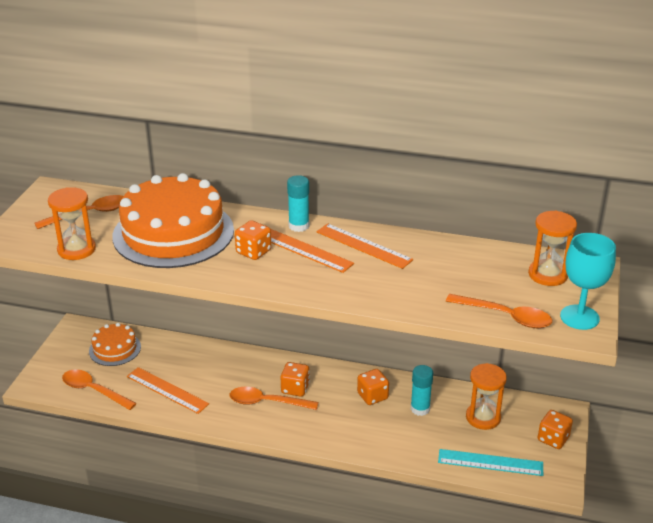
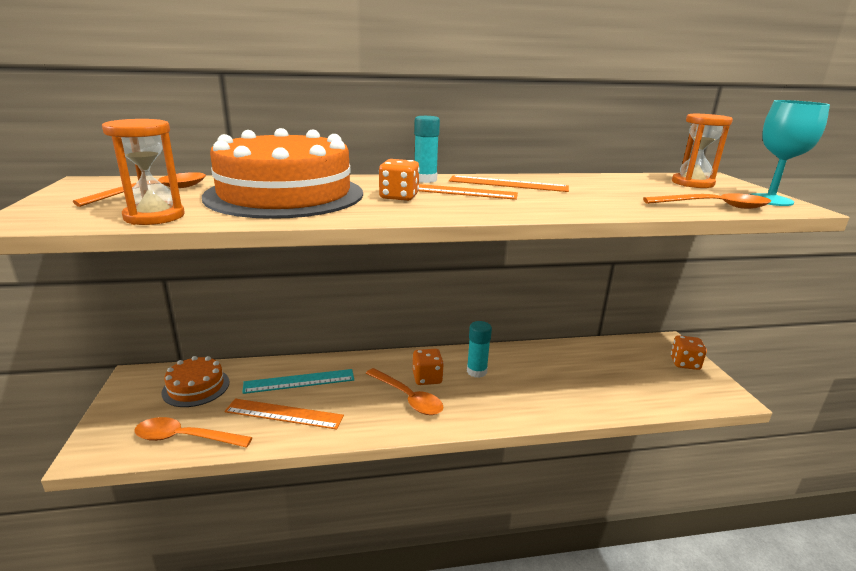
camera: 25 degrees left, 10 degrees down
(267, 402) = (407, 398): orange spoon -> orange spoon turned 120 degrees counterclockwise
(372, 396) = (506, 367): orange dice -> none
(420, 409) = (557, 367): turquoise glue stick -> turquoise glue stick (476, 371)
(483, 417) = (614, 361): orange hourglass -> none
(490, 462) = (661, 396): turquoise ruler -> turquoise ruler (299, 381)

